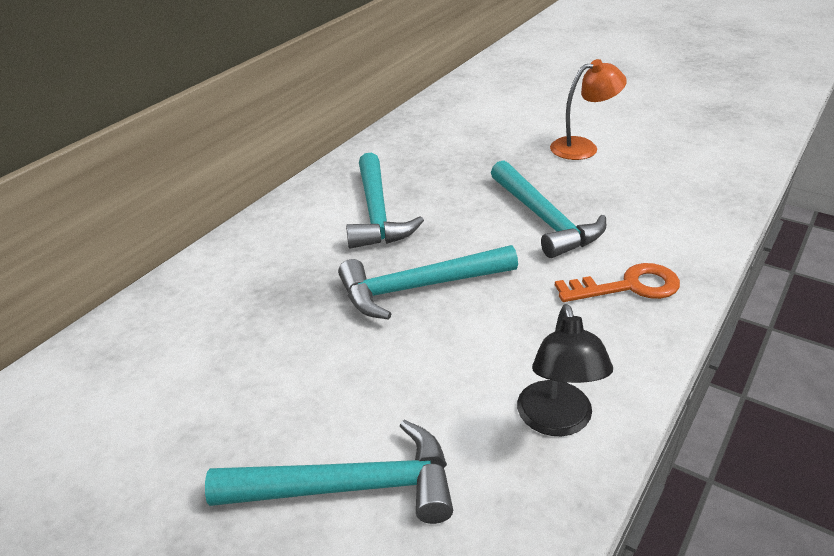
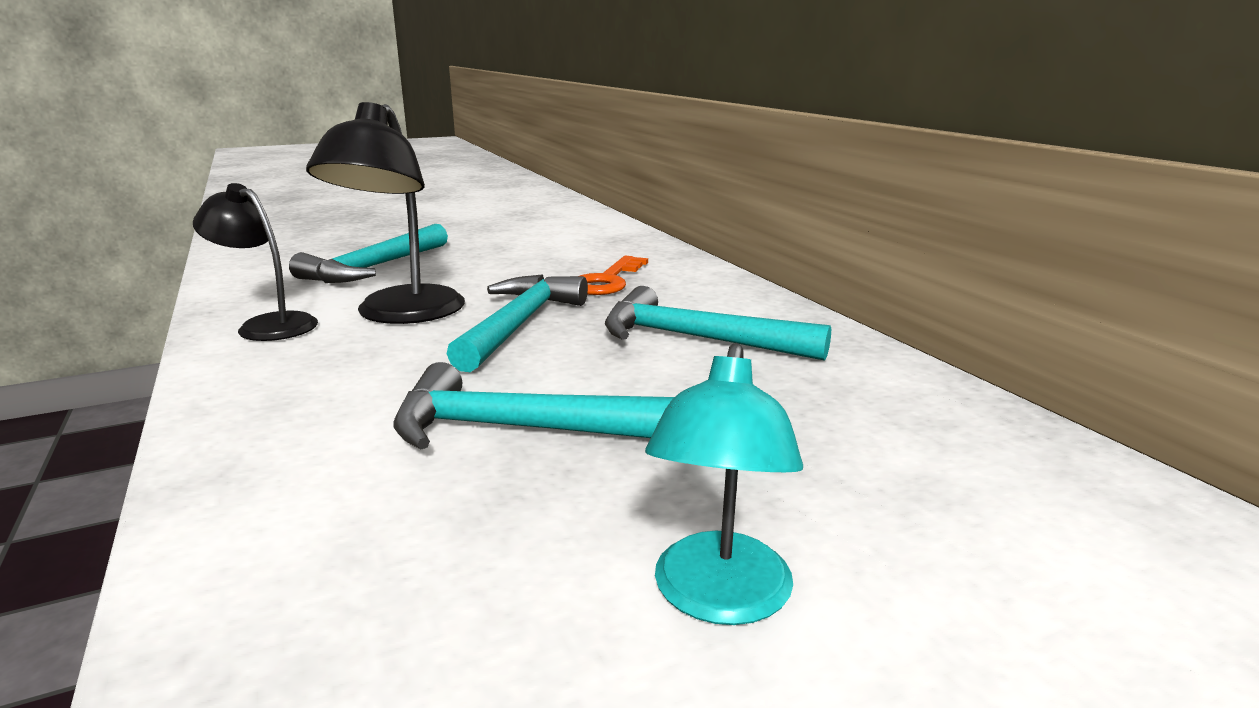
camera: 120 degrees right, 15 degrees down
(458, 358) = (401, 315): none -> black lamp
(583, 147) = (719, 599): orange lamp -> turquoise lamp
(628, 286) = (297, 421): orange key -> orange key (607, 281)

